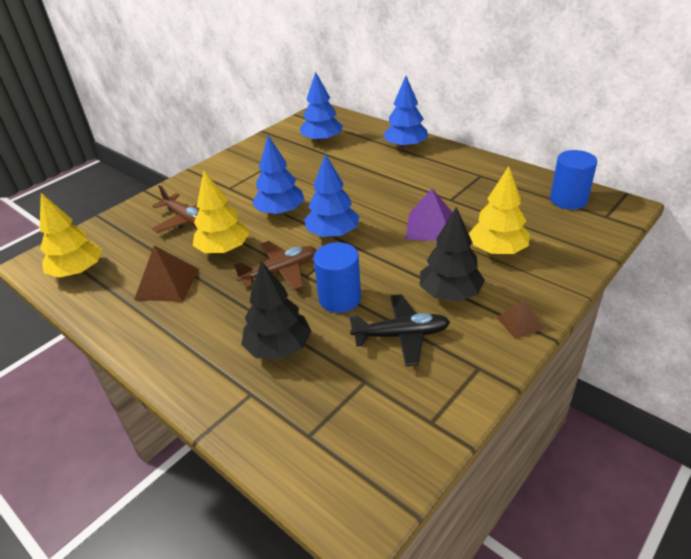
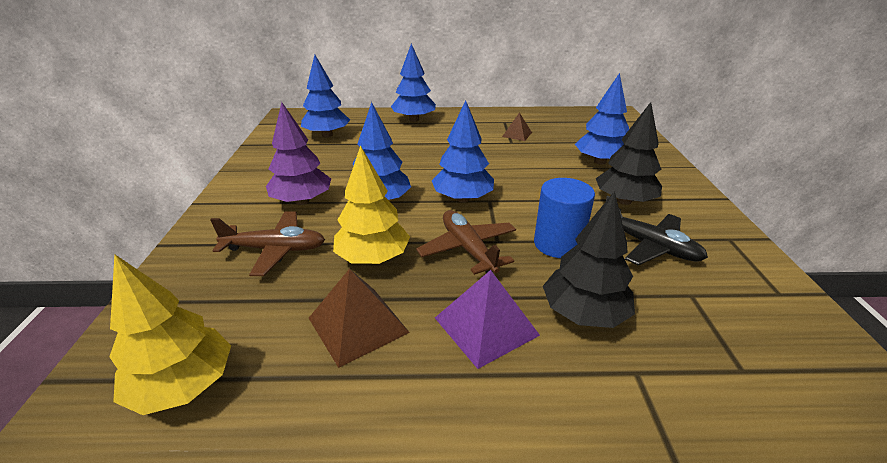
camera: 45 degrees left, 5 degrees down
(239, 192) = (302, 201): none -> purple tree
(280, 271) = (468, 249): brown plane -> brown plane turned 45 degrees counterclockwise
(401, 335) = (649, 245): black plane -> black plane turned 90 degrees clockwise
(430, 227) = (530, 164): purple pyramid -> purple pyramid (486, 326)
(497, 250) = (600, 161): yellow tree -> blue tree
(520, 322) = (694, 198): brown pyramid -> brown pyramid (517, 134)
(568, 200) = (583, 119): blue cylinder -> none

